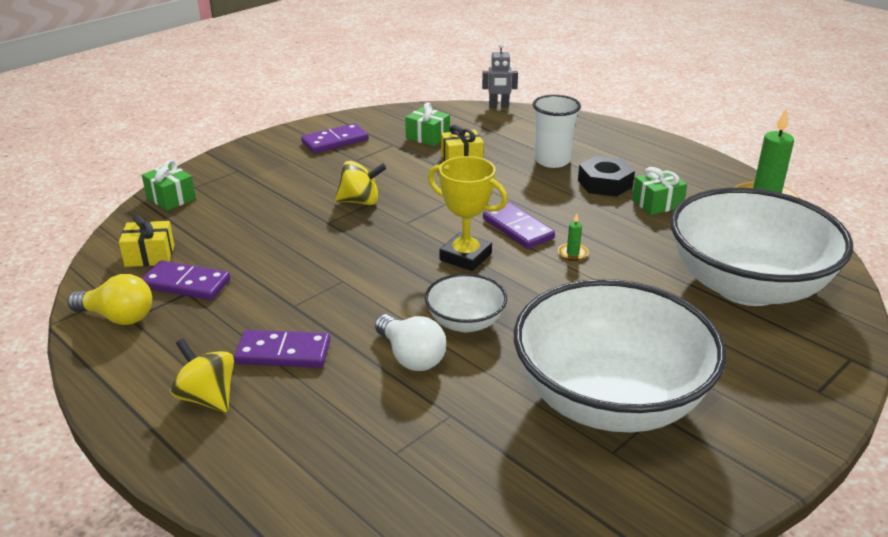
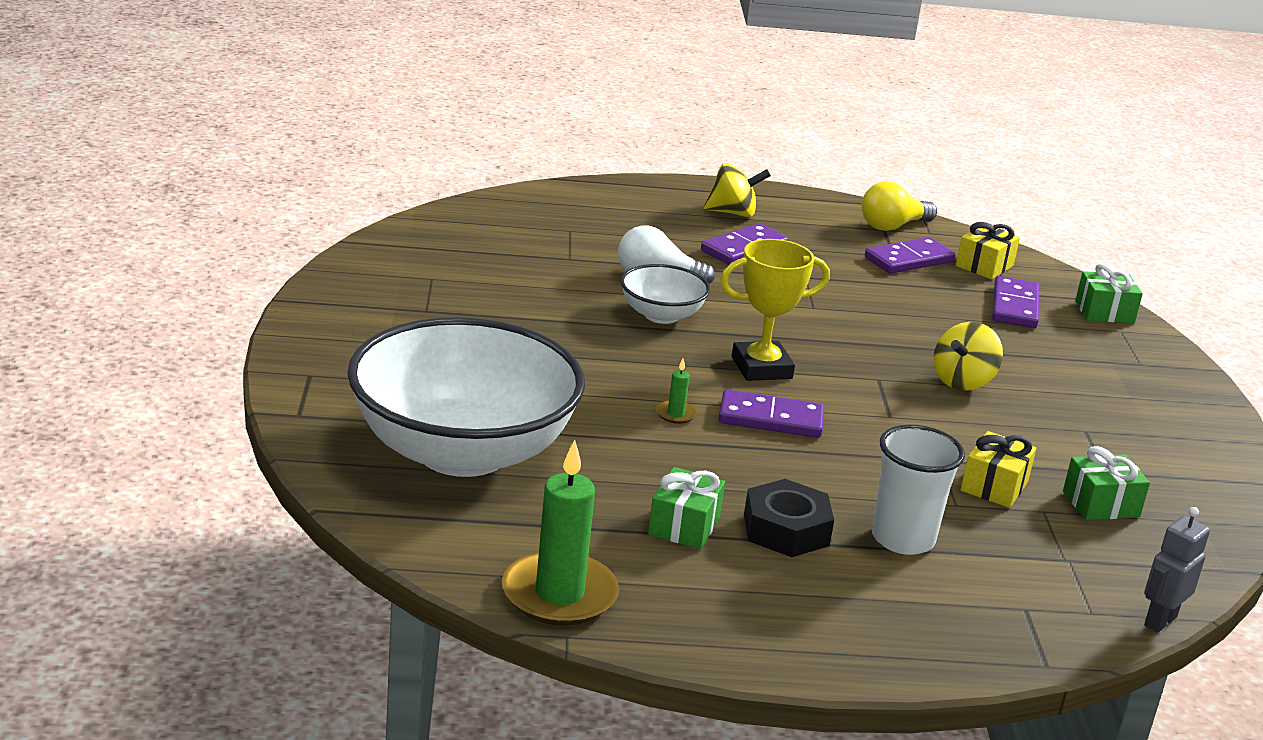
camera: 130 degrees right, 5 degrees down
(335, 141) = (1162, 444): purple domino -> purple domino (1014, 306)
(609, 400) = (472, 306): white bowl -> none

